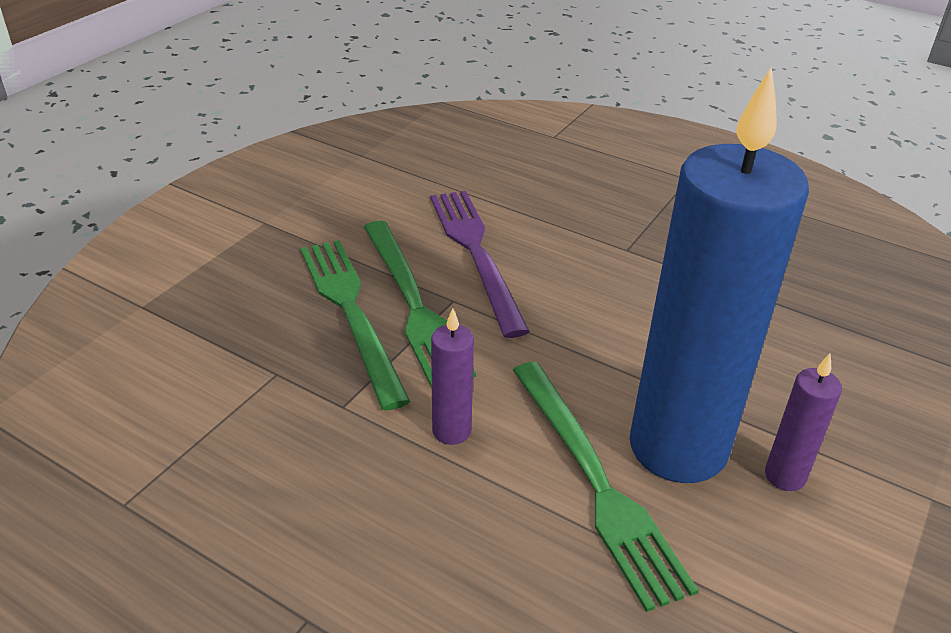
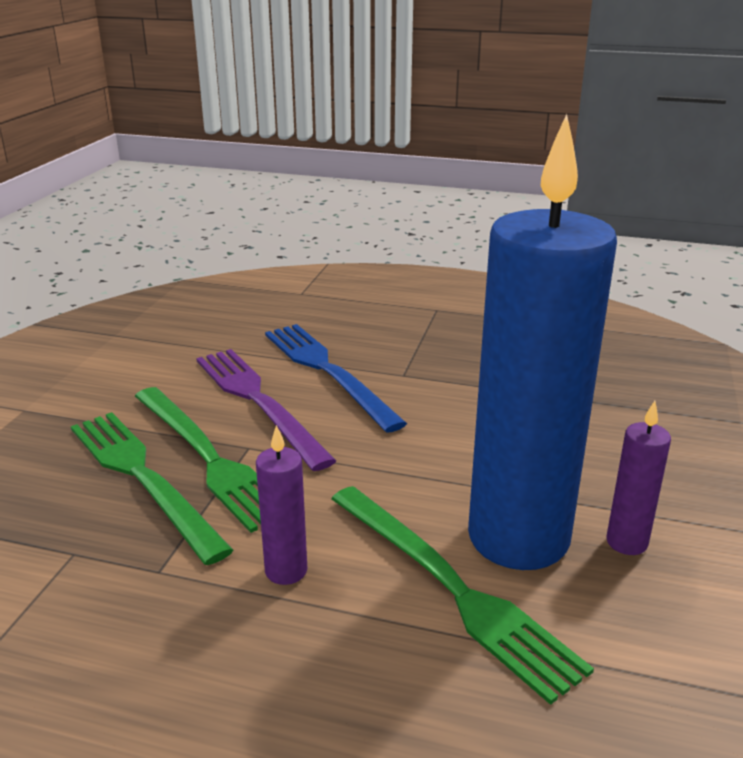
camera: 15 degrees left, 10 degrees down
(552, 232) = (327, 371): none -> blue fork

